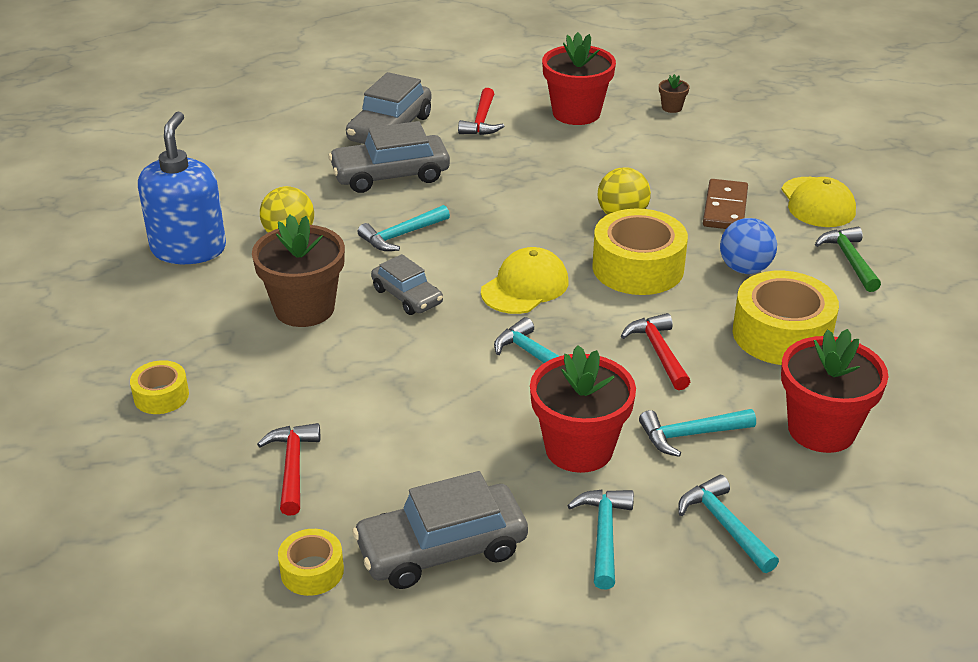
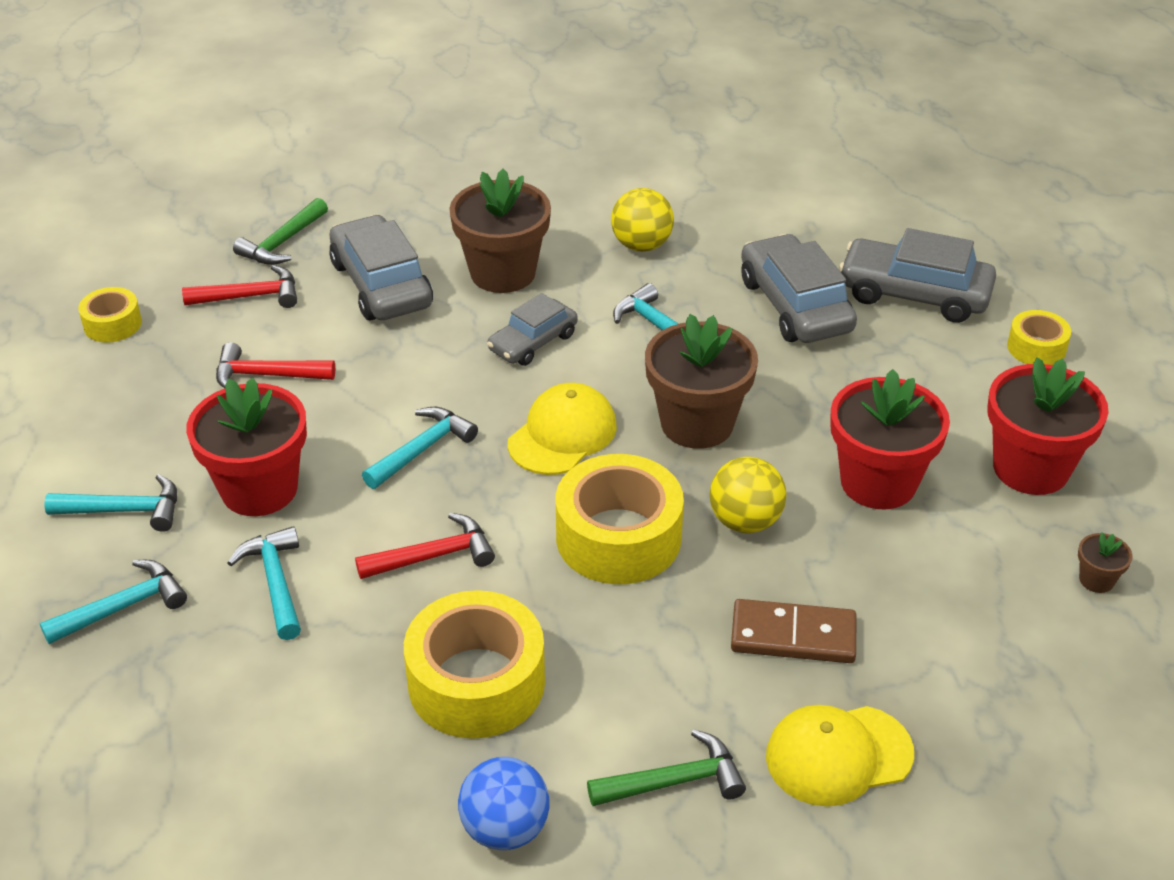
camera: 85 degrees right, 5 degrees up
(161, 396) = (358, 207): yellow tape -> yellow tape (1036, 348)
(188, 249) = (604, 183): blue soap dispenser -> none
(205, 447) = (282, 243): none -> green hammer
(442, 549) = (125, 399): grey car -> grey car (381, 284)
(481, 121) = (967, 373): red hammer -> red hammer (266, 375)
(519, 227) = (697, 423): none -> brown flower pot
(525, 286) = (562, 434): yellow cap -> yellow cap turned 90 degrees counterclockwise
(745, 269) = (631, 651): blue ball -> blue ball (505, 829)
(821, 429) = (276, 709): red flower pot -> red flower pot (878, 482)

